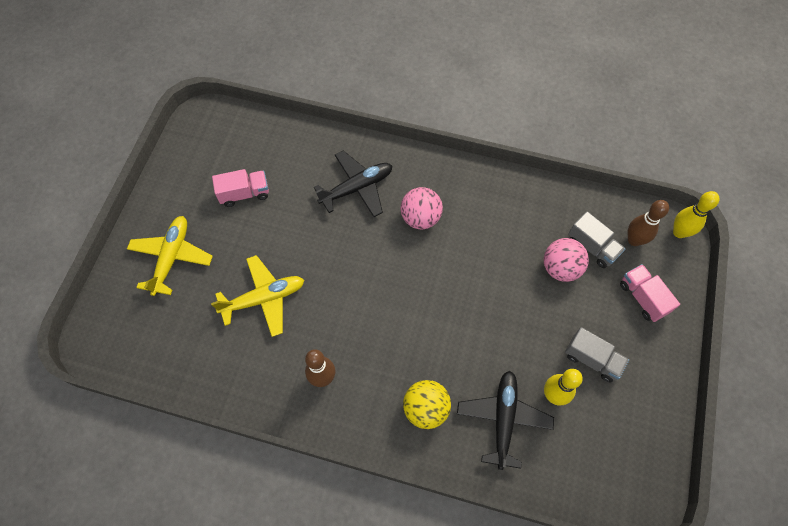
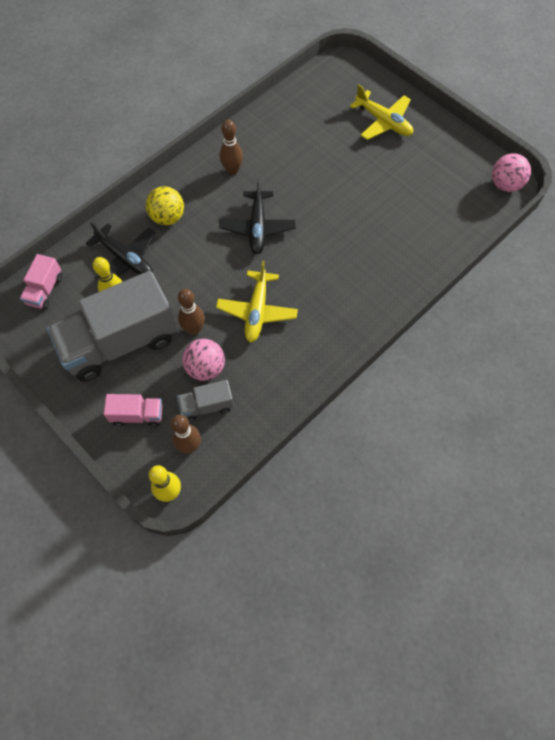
camera: 120 degrees right, 0 degrees up
(244, 193) = (414, 183): pink truck -> pink truck (45, 290)
(264, 298) = (314, 161): yellow plane -> yellow plane (257, 311)
(357, 188) = (375, 259): black plane -> black plane (257, 227)
(420, 218) = (318, 290): pink ball -> pink ball (505, 185)
(531, 301) = (194, 329): none -> brown bowling pin
(592, 359) = (120, 342): grey truck -> grey truck, size x2.24

